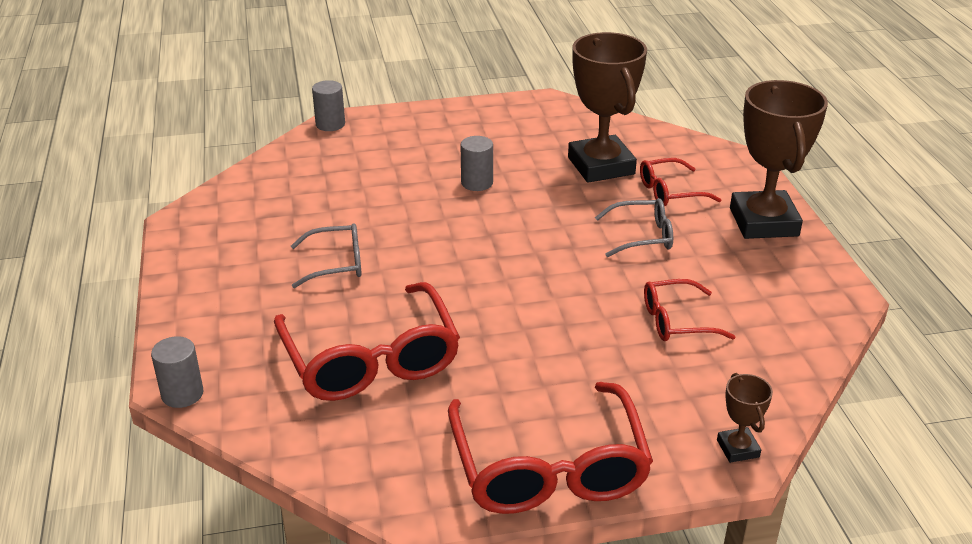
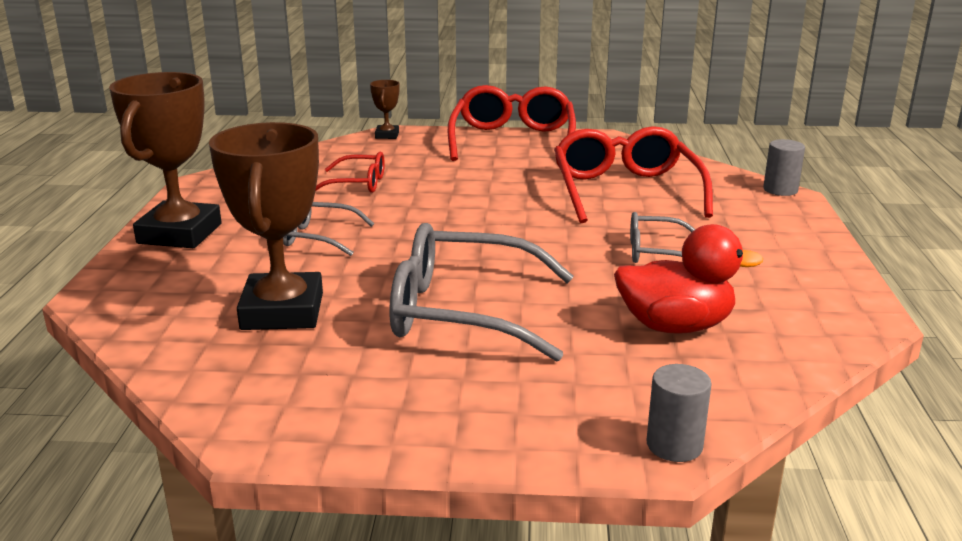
camera: 165 degrees left, 10 degrees down
(325, 193) = (675, 326): none -> red duck
(477, 183) = (463, 312): grey cylinder -> grey glasses
(670, 192) = (235, 271): red glasses -> none

